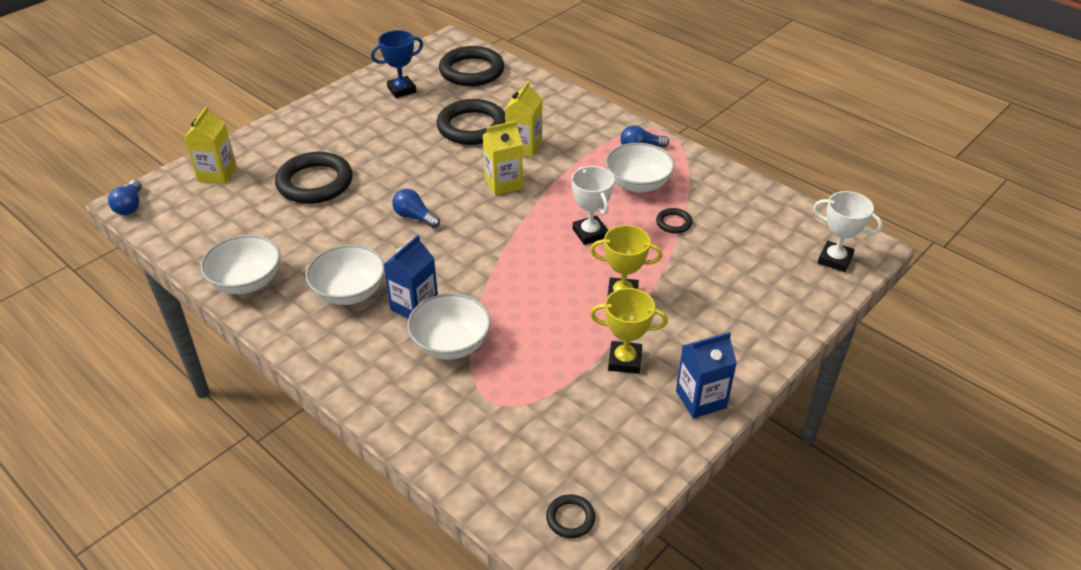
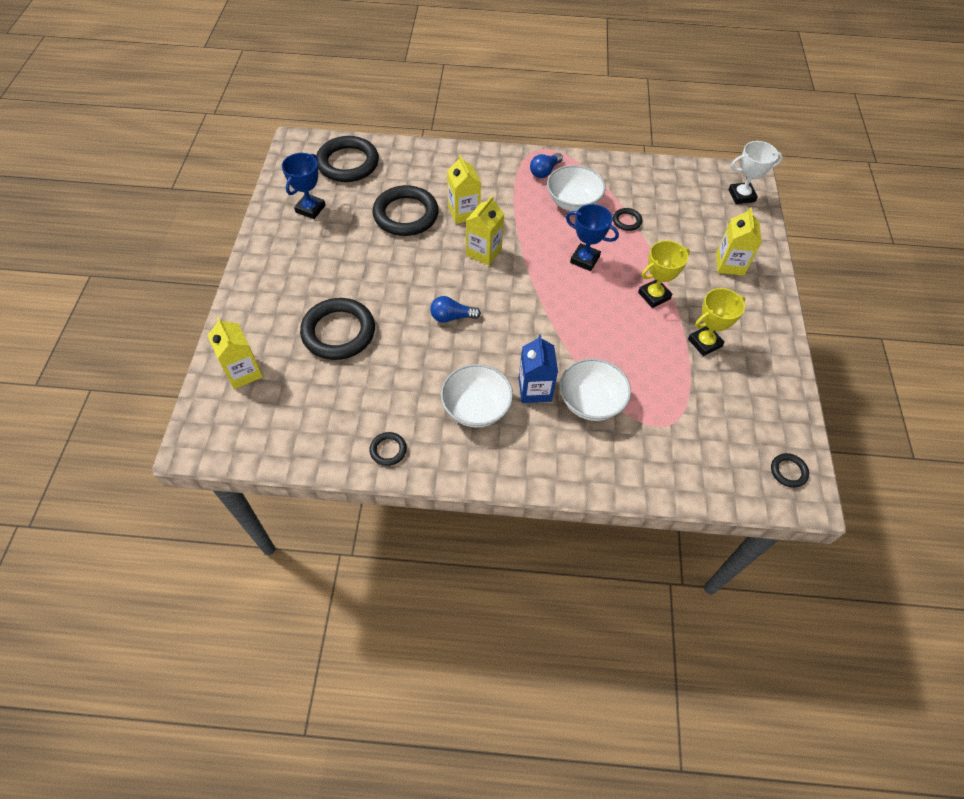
camera: 40 degrees left, 15 degrees up
(130, 206) = (200, 448): blue light bulb -> none
(246, 281) = (388, 450): white bowl -> black ring
(590, 233) = (584, 259): white trophy -> blue trophy
(701, 399) = (771, 341): blue carton -> none
(741, 311) = (729, 264): none -> yellow carton

